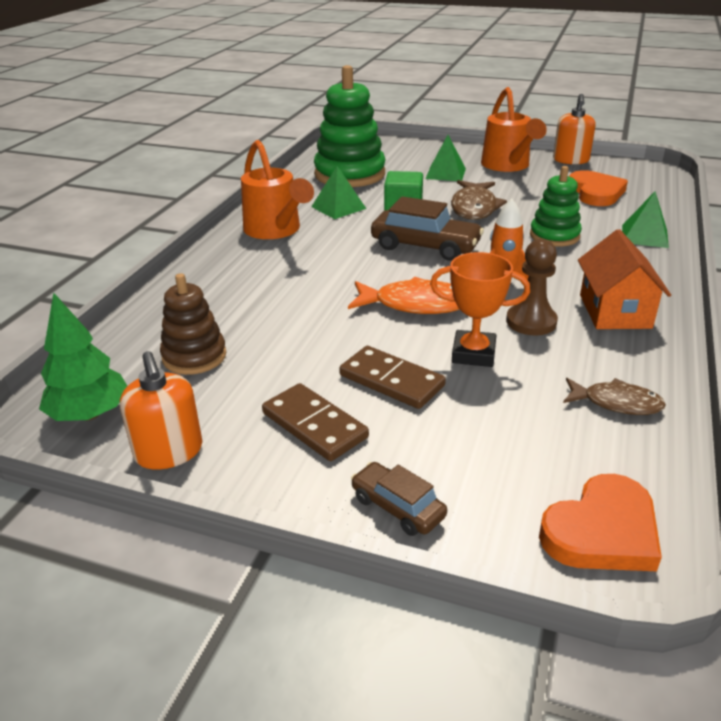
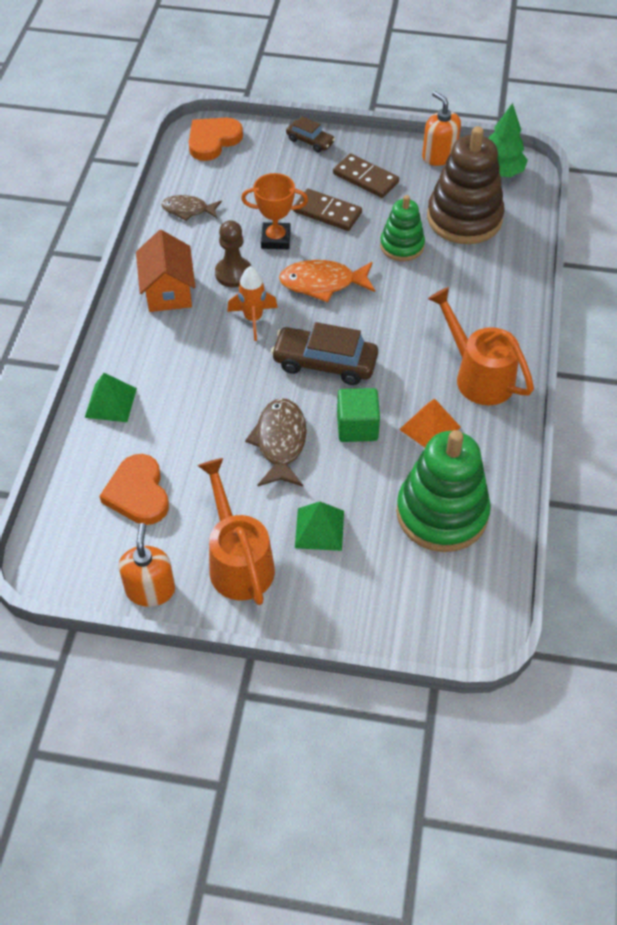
camera: 170 degrees right, 20 degrees up
(194, 356) = (464, 218): brown stacking toy -> brown stacking toy, size x1.74
(338, 207) = (430, 428): green pyramid -> orange pyramid
(554, 236) = (200, 394): green stacking toy -> green stacking toy (402, 246)

